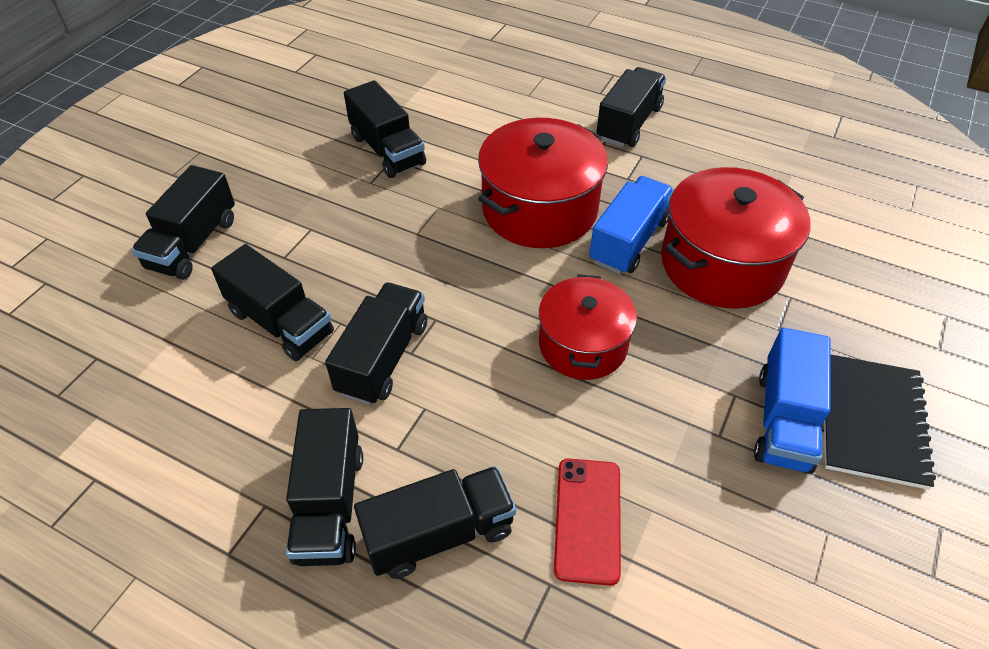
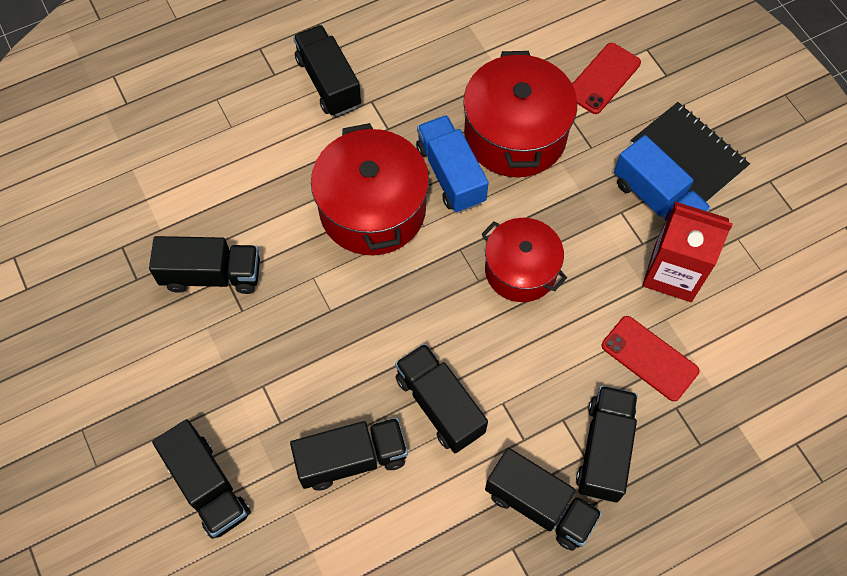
camera: 55 degrees left, 15 degrees up
(714, 485) = (673, 273): none -> red carton
(865, 297) = (603, 78): none -> red phone

